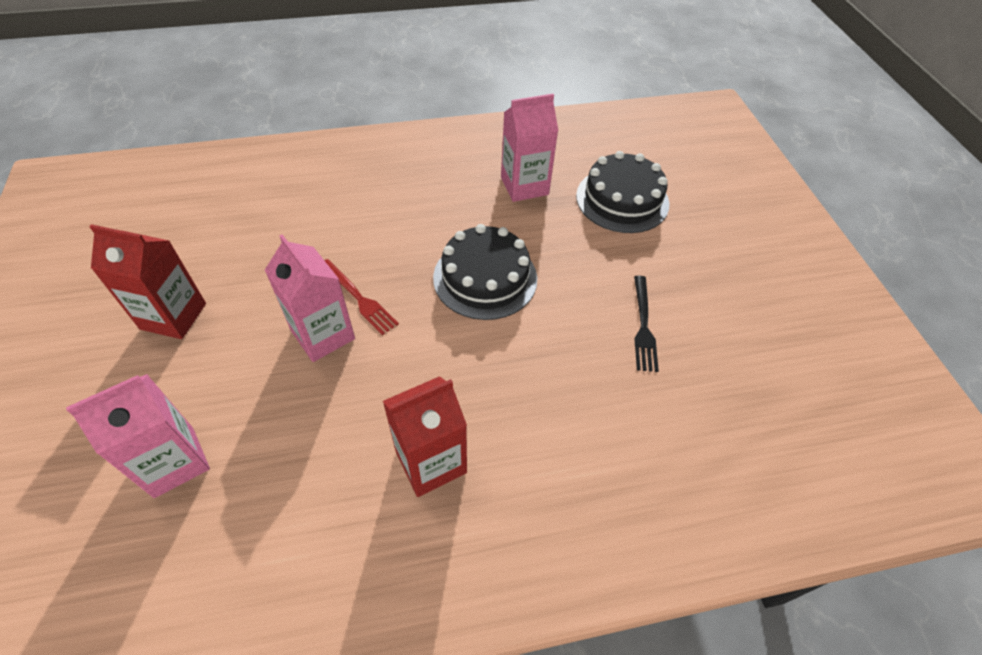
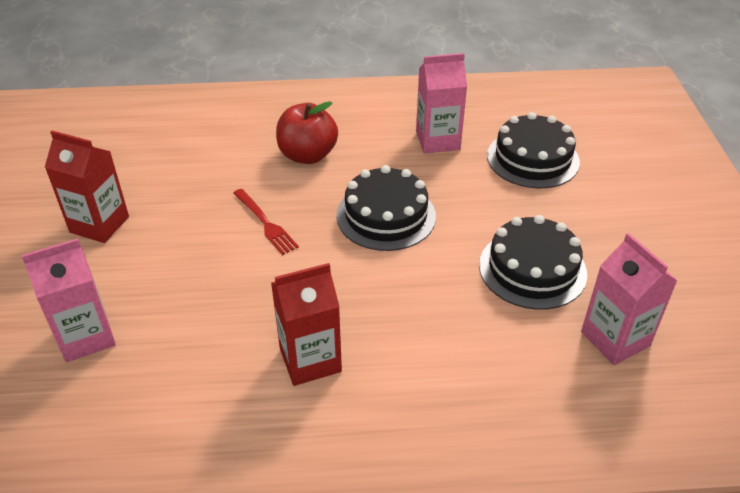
camera: 10 degrees right, 10 degrees down
(323, 335) = (228, 250): pink carton -> pink carton (615, 339)
(392, 213) = (307, 155): none -> red apple
(643, 327) = (532, 269): black fork -> black cake

